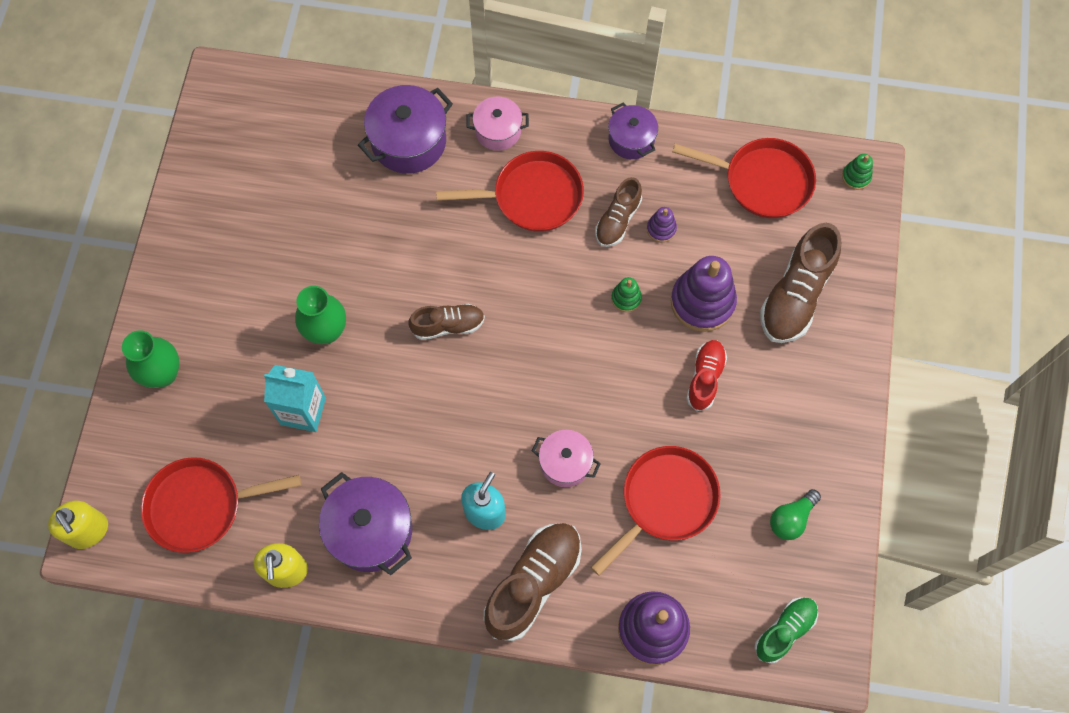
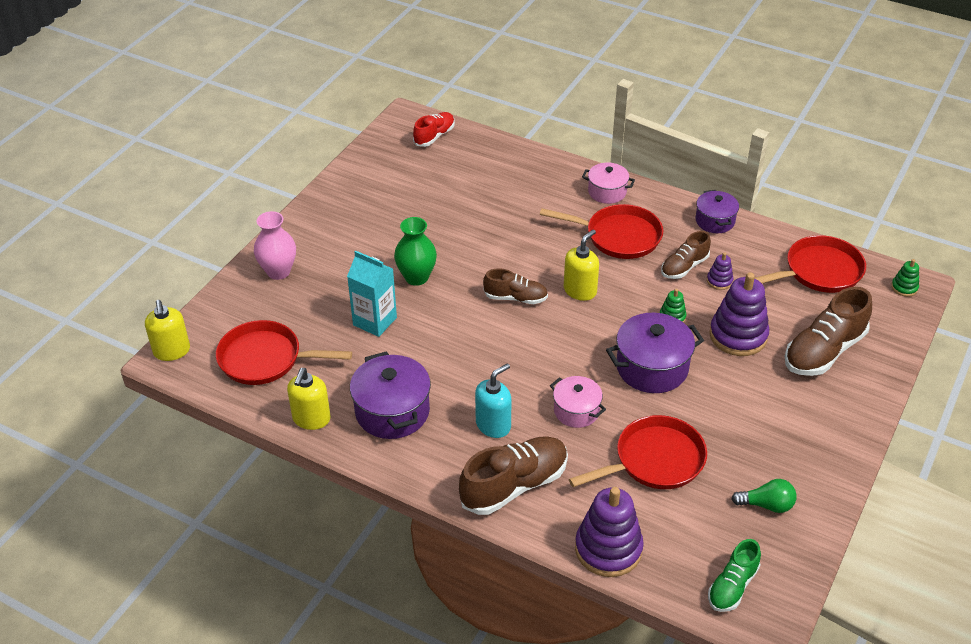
camera: 20 degrees right, 25 degrees down
(163, 373) = (278, 271): green vase -> pink vase
(409, 141) = (533, 182): purple pot -> purple pot (652, 368)
(515, 292) = (580, 290): none -> yellow soap dispenser
(705, 378) = (722, 386): red shoe -> red shoe (434, 136)
(762, 181) = (819, 271): red pan -> red pan turned 60 degrees counterclockwise
(785, 631) = (732, 586): green shoe -> green shoe turned 150 degrees clockwise
(791, 519) = (767, 505): green light bulb -> green light bulb turned 150 degrees counterclockwise

